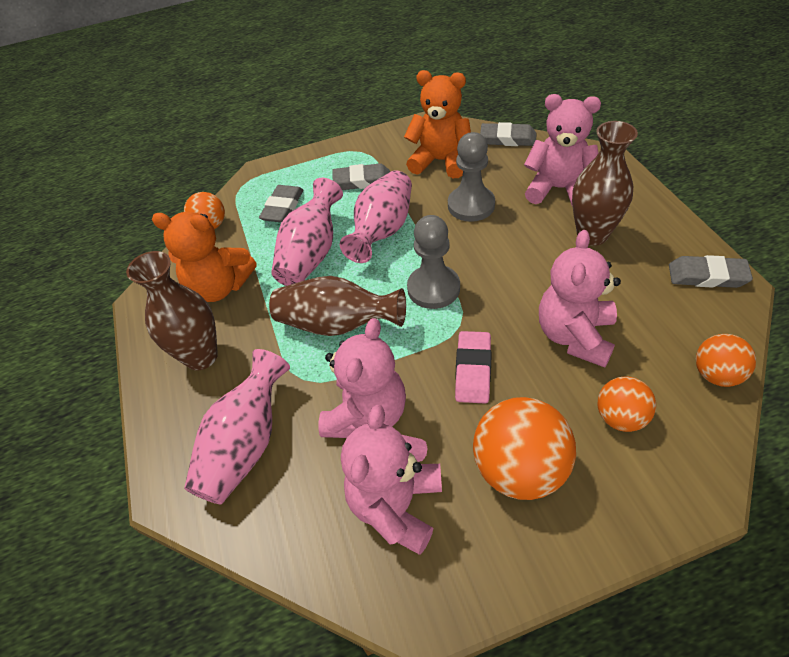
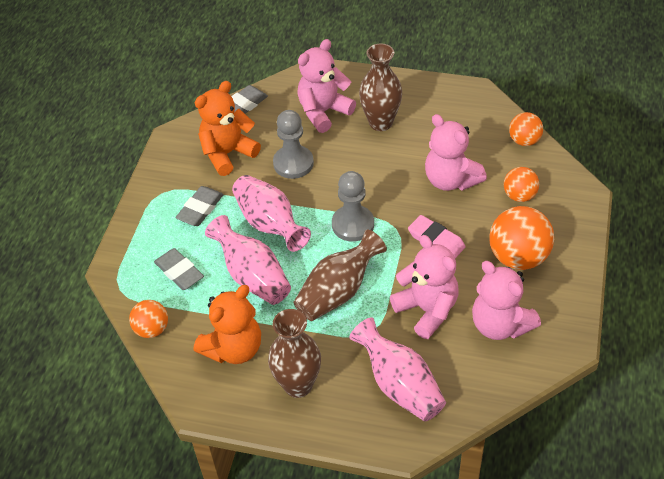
camera: 60 degrees left, 0 degrees up
(707, 276) = (458, 97): grey eraser -> none

